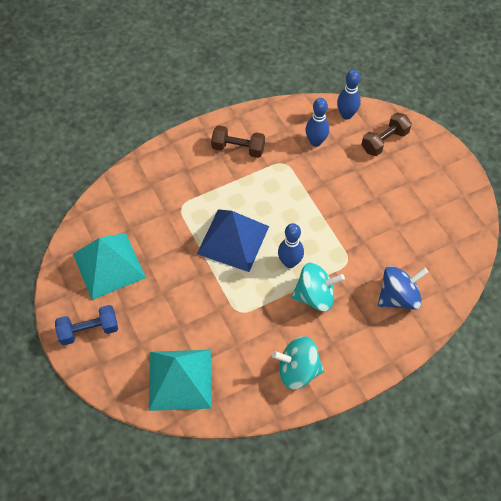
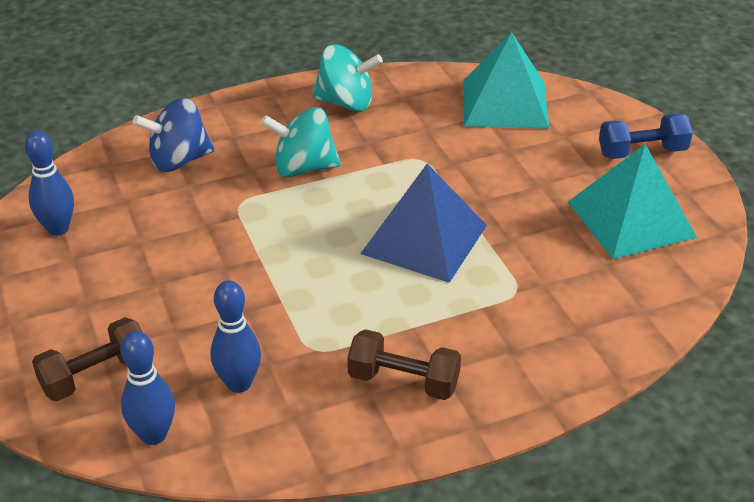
camera: 175 degrees left, 20 degrees down
(289, 262) = (334, 206): blue bowling pin -> blue bowling pin (58, 228)

